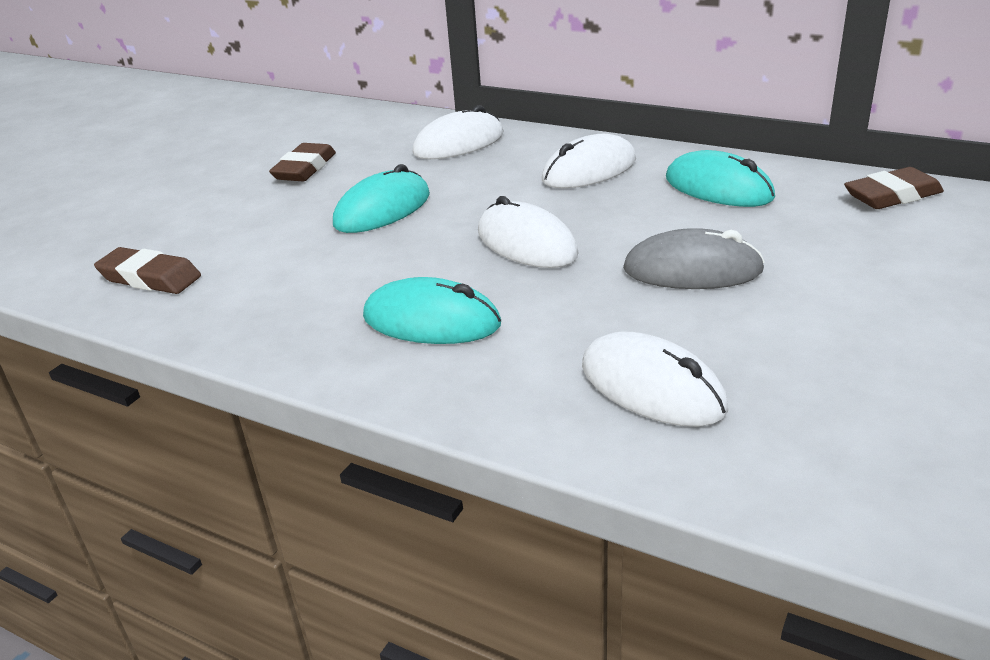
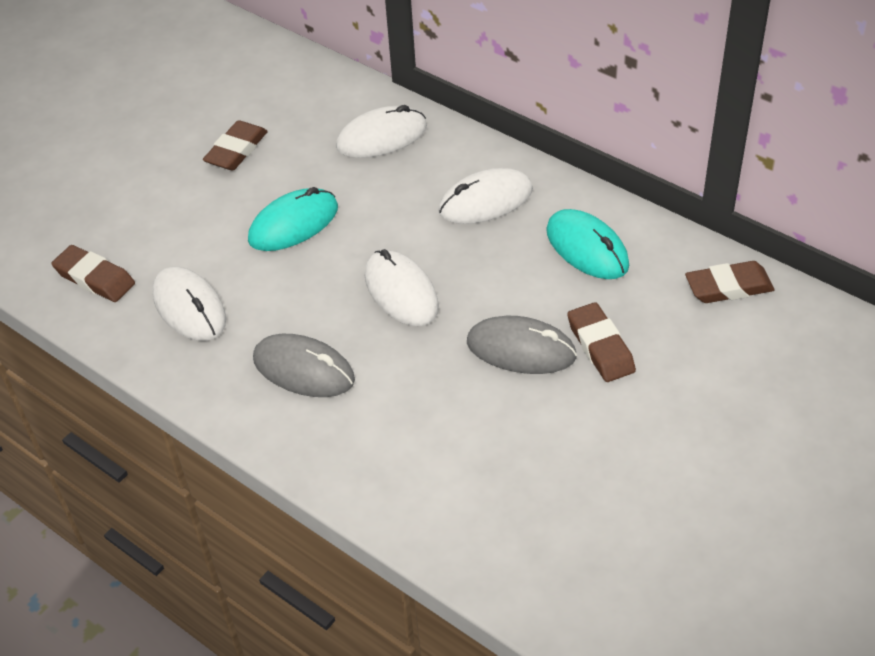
camera: 10 degrees right, 15 degrees up
(431, 321) = (303, 369): turquoise mouse -> grey mouse
(652, 387) = (442, 467): white mouse -> white mouse (189, 307)
(784, 256) = (600, 347): none -> brown eraser

